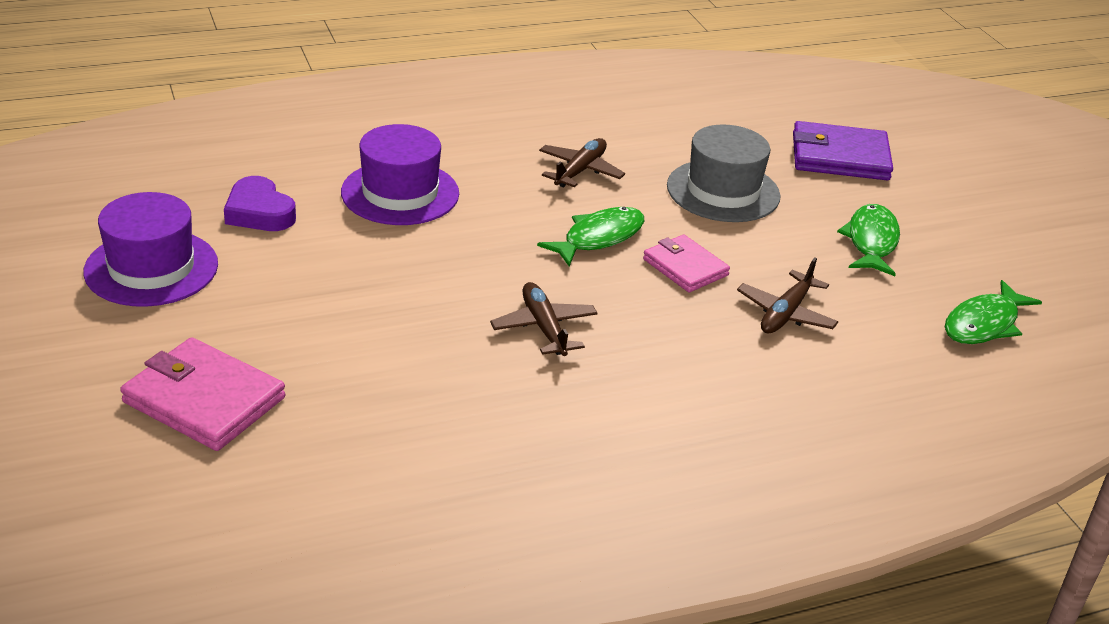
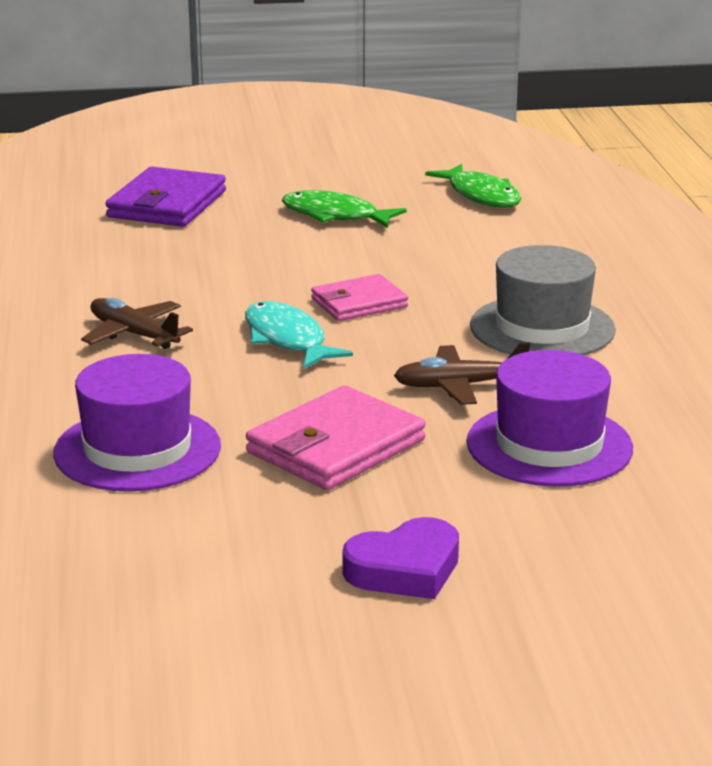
camera: 75 degrees left, 10 degrees down
(151, 268) = (269, 648): purple hat -> purple hat (549, 445)
(204, 400) = (584, 605): pink wallet -> pink wallet (336, 446)
(259, 212) = (146, 556): purple heart -> purple heart (405, 569)
(599, 238) = (287, 339): green fish -> turquoise fish
(723, 191) = (213, 266): grey hat -> grey hat (542, 328)
(785, 313) = (452, 269): brown plane -> none

